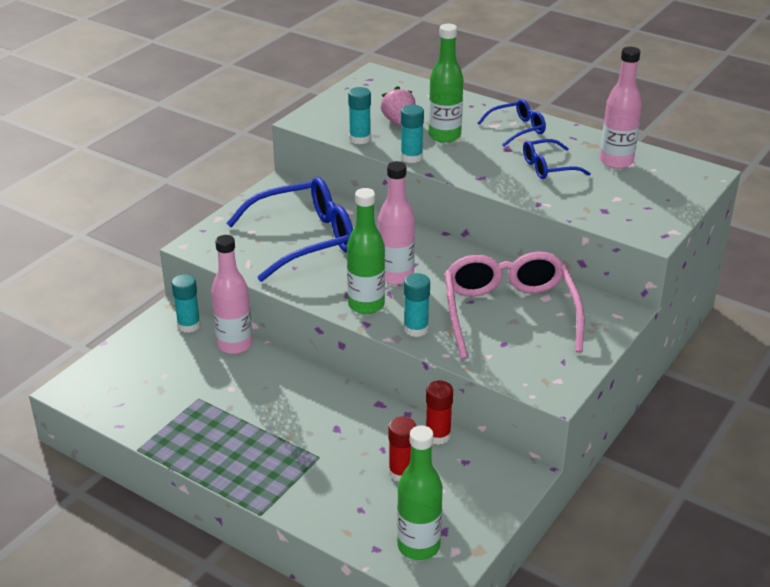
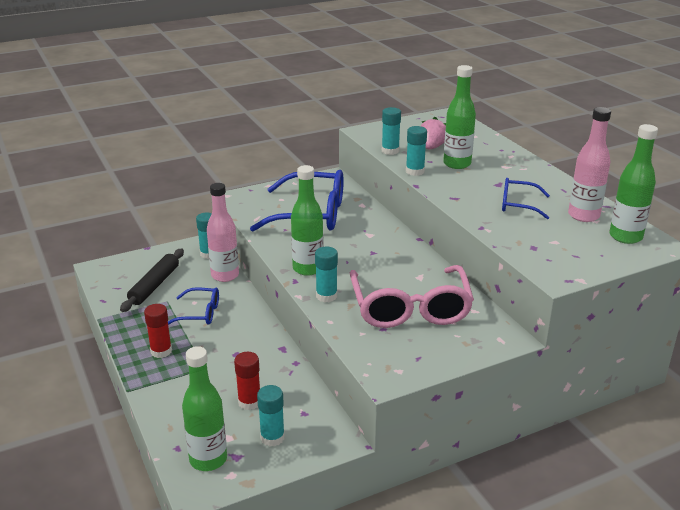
camera: 30 degrees right, 5 degrees down
(163, 385) = (154, 285): none -> black rolling pin
(396, 276) = (350, 256): pink bottle -> none
(438, 435) = (302, 386): red glue stick -> red glue stick (161, 351)
(458, 498) = (272, 437): none -> turquoise glue stick
(509, 313) = (410, 308): pink glasses -> pink glasses turned 150 degrees clockwise
(517, 129) = (521, 173): blue glasses -> blue glasses (200, 313)
(671, 173) = (625, 237): none -> green bottle

